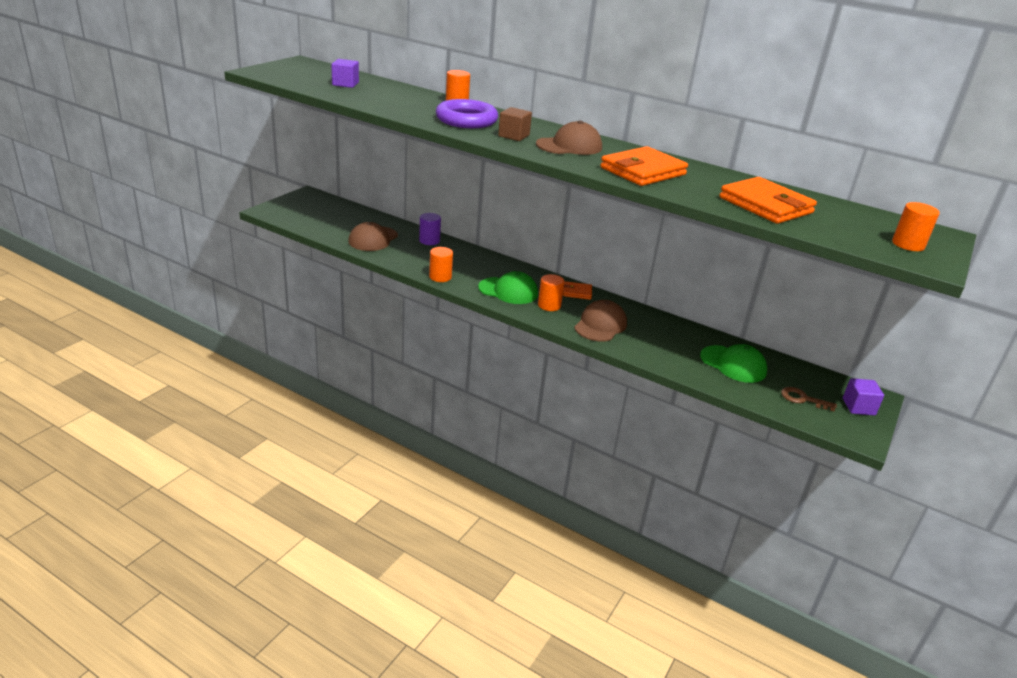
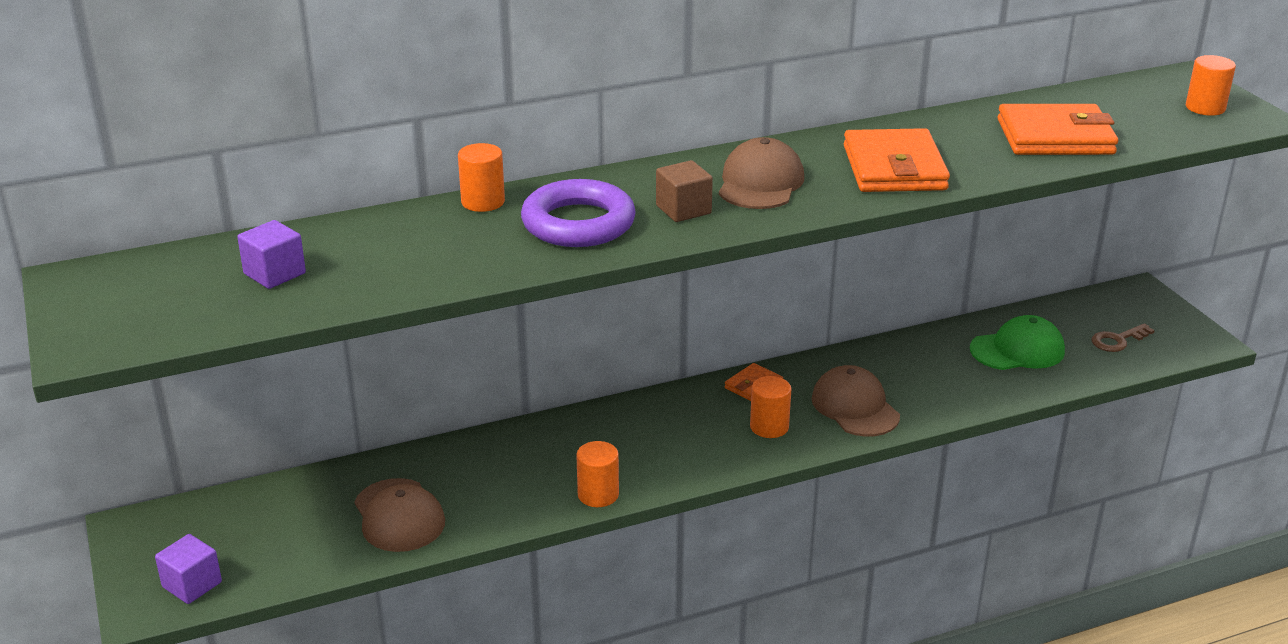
camera: 50 degrees left, 0 degrees up
(429, 241) = (467, 456): purple cylinder -> none
(508, 291) = (698, 446): green cap -> none
(858, 407) = (1153, 312): purple cube -> purple cube (192, 585)

